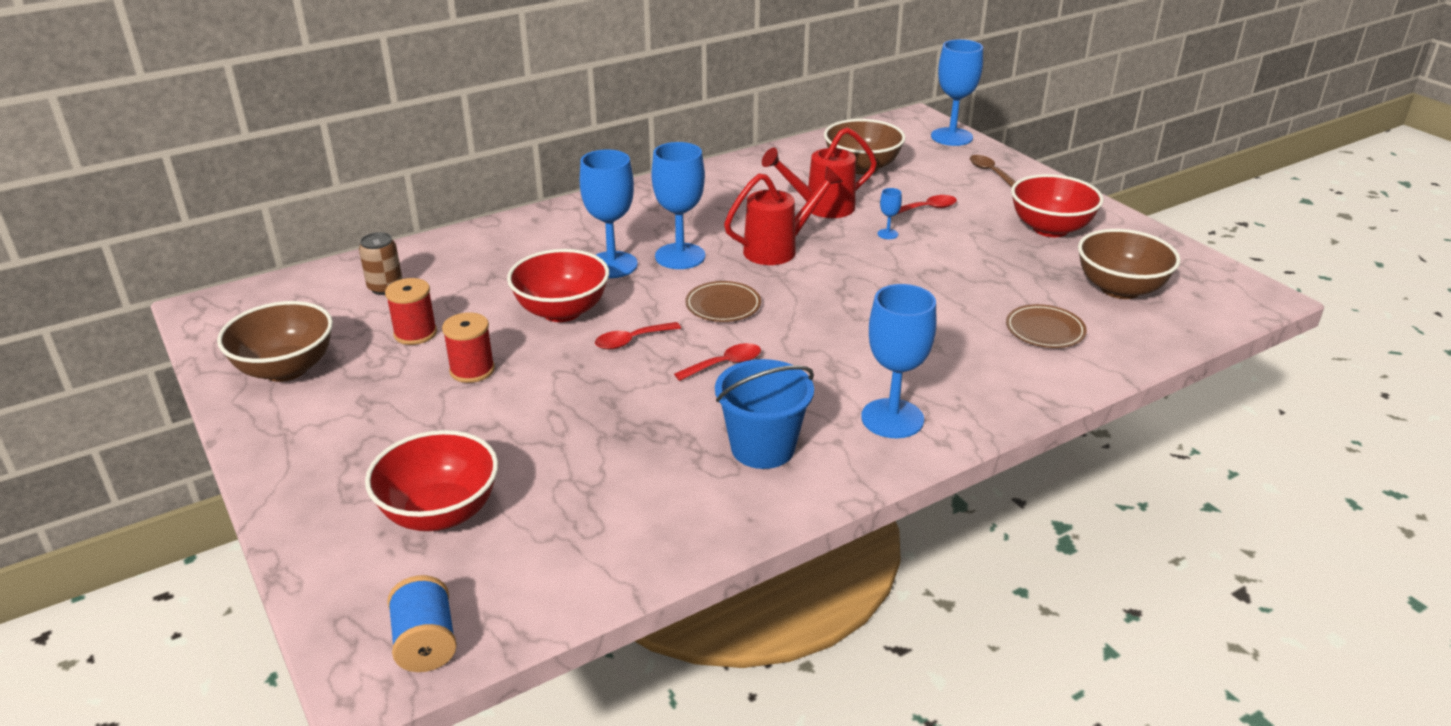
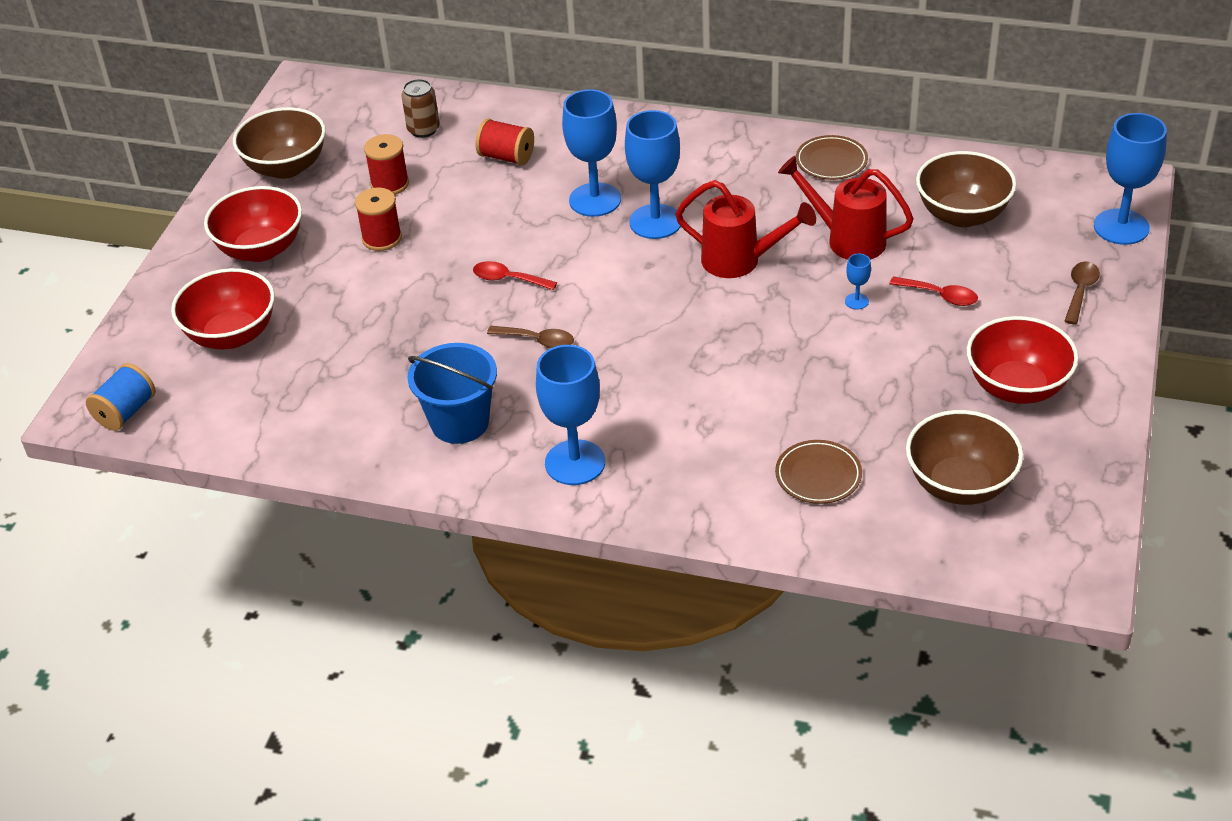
camera: 50 degrees right, 10 degrees up
(493, 272) = (506, 157): none -> red spool
(562, 311) = (501, 223): red bowl -> red bowl (261, 249)
(723, 305) = (615, 289): brown plate -> brown plate (831, 161)
(725, 364) = (538, 341): red spoon -> brown spoon

